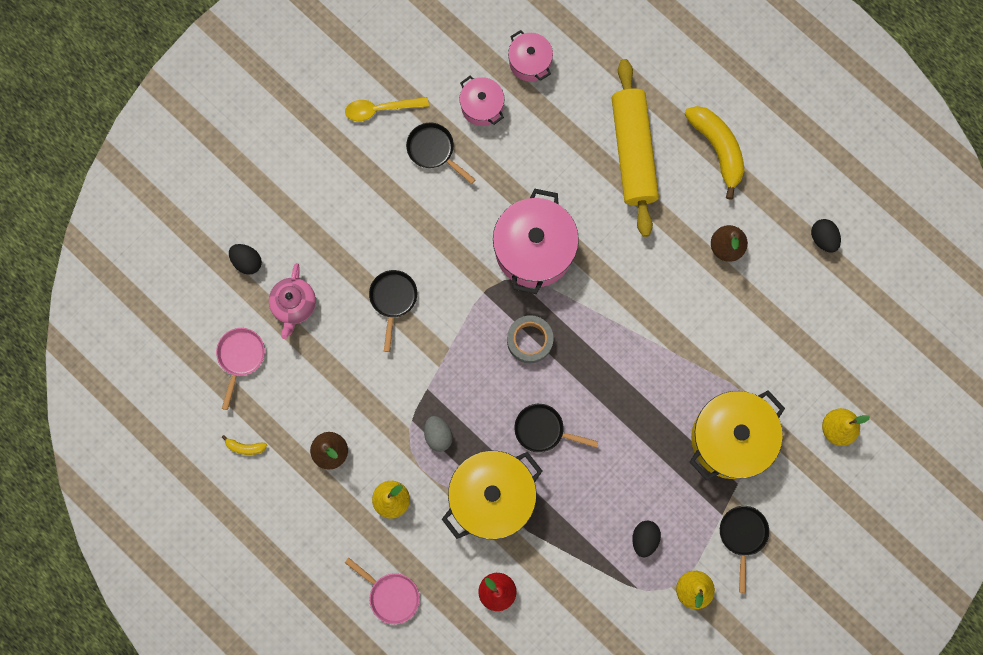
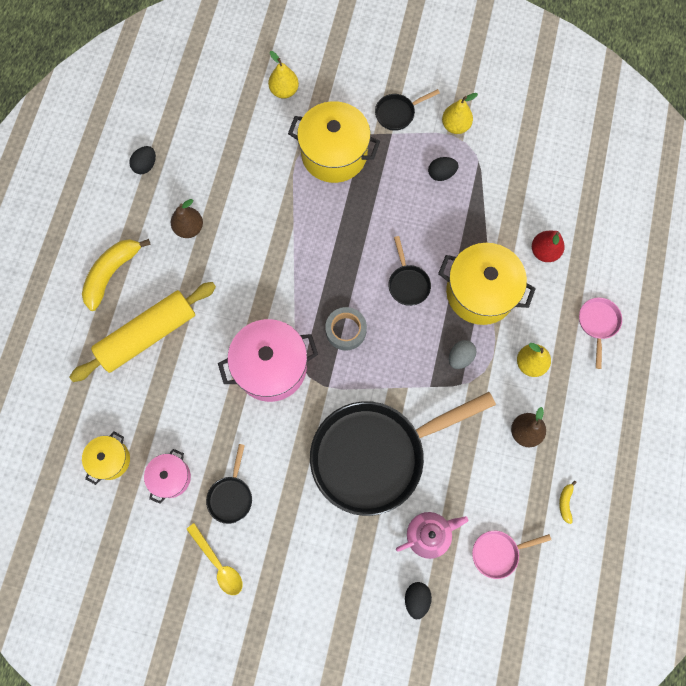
camera: 120 degrees left, 5 degrees down
(245, 447) = (565, 502): yellow banana -> yellow banana turned 150 degrees counterclockwise
(393, 299) = (376, 455): black pan -> black pan, size x2.48
(529, 62) = (110, 460): pink pot -> yellow pot

